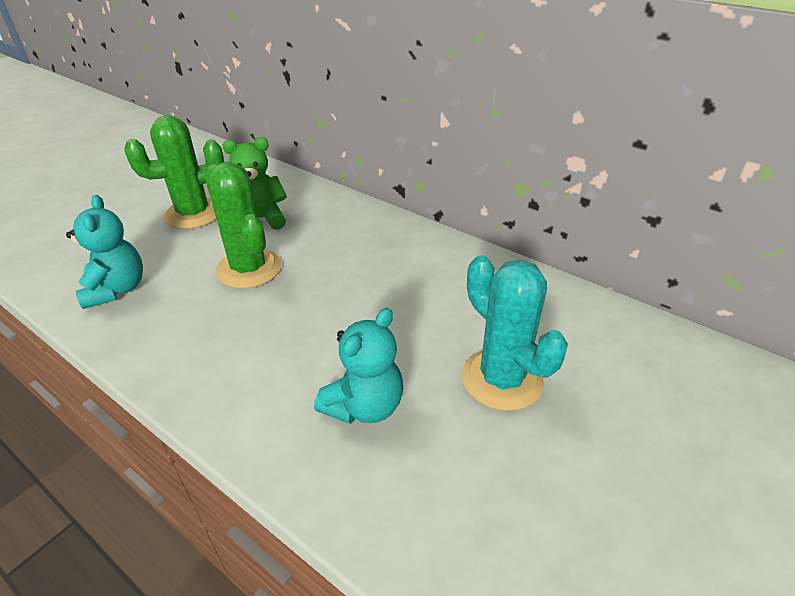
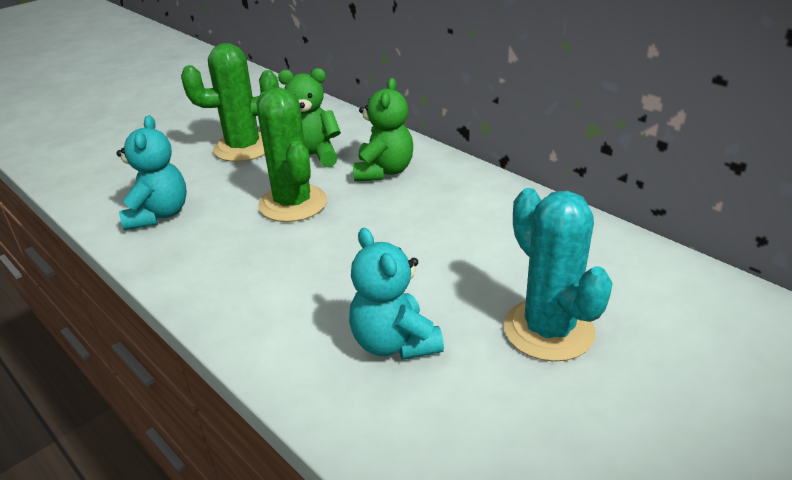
camera: 10 degrees right, 5 degrees down
(330, 231) = (383, 171): none -> green teddy bear
(364, 406) = (394, 343): turquoise teddy bear -> turquoise teddy bear turned 105 degrees clockwise

